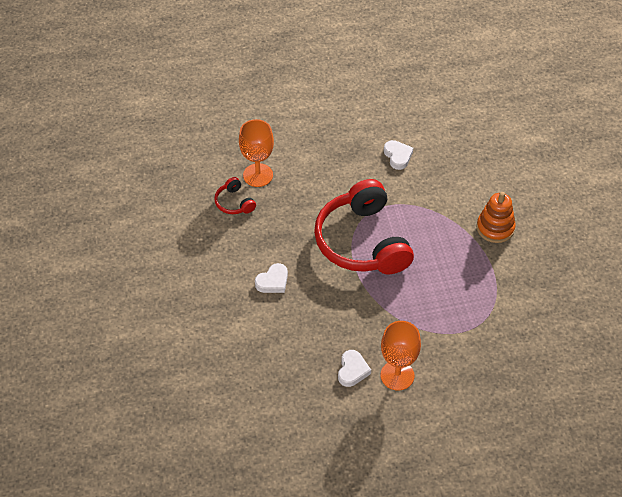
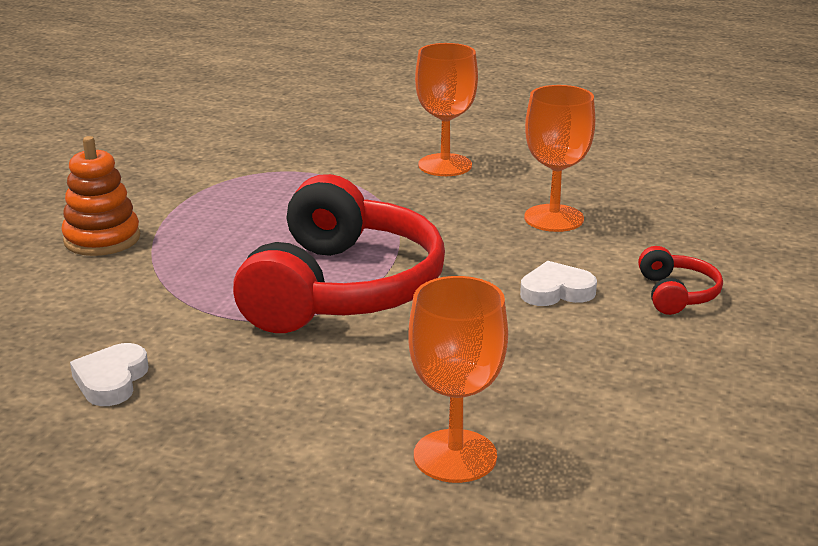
camera: 150 degrees left, 25 degrees down
(234, 202) = (551, 424): red headphones -> red headphones (676, 294)
(306, 344) = (554, 218): none -> orange goblet
(352, 370) = (504, 183): white heart -> none

